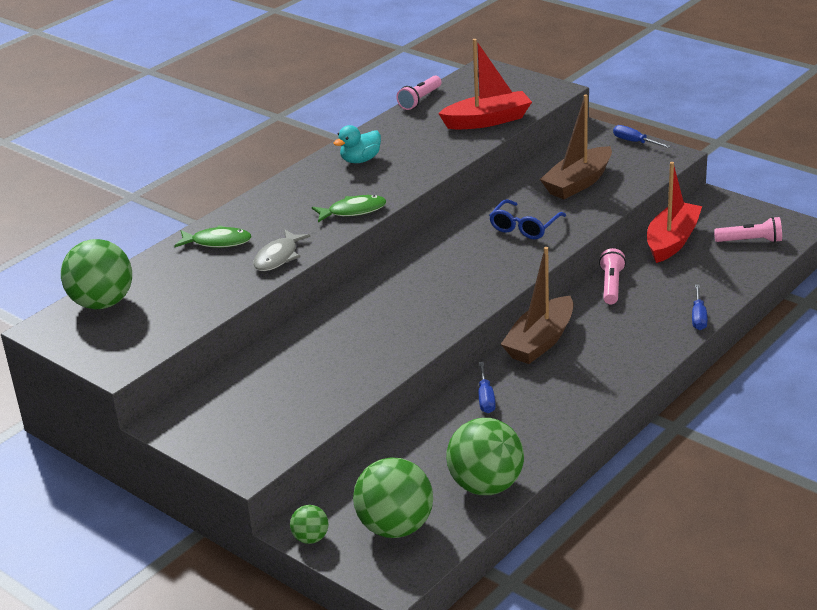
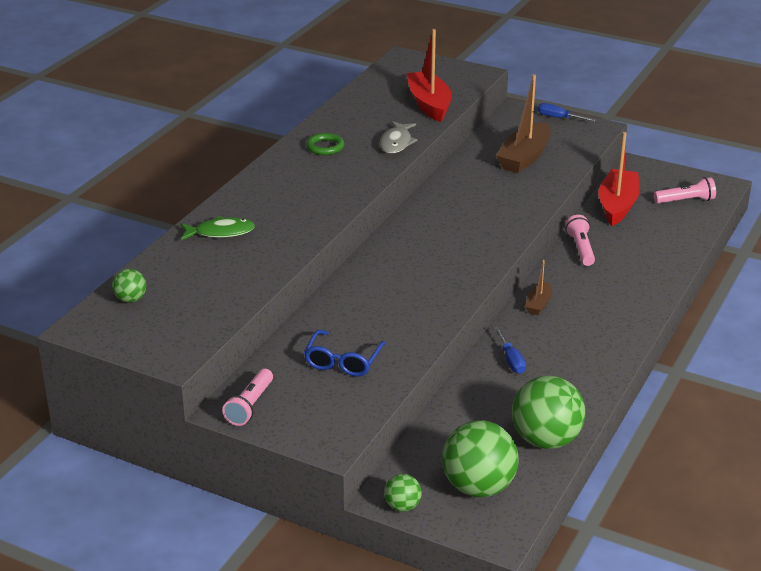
camera: 15 degrees left, 0 degrees up
(102, 303) = (130, 299): green ball -> green ball, size x0.48
(278, 257) = (288, 242): grey fish -> grey fish (396, 143)
(353, 211) = (340, 195): green fish -> none
(360, 160) = (325, 147): turquoise duck -> green ring
(420, 100) = (356, 88): pink flashlight -> pink flashlight (250, 406)
(487, 120) = (429, 104): red boat -> red boat turned 75 degrees counterclockwise
(524, 227) = (493, 200): blue glasses -> blue glasses (342, 361)
(540, 341) = (538, 304): brown boat -> brown boat, size x0.51
(698, 317) = (670, 271): blue screwdriver -> none

